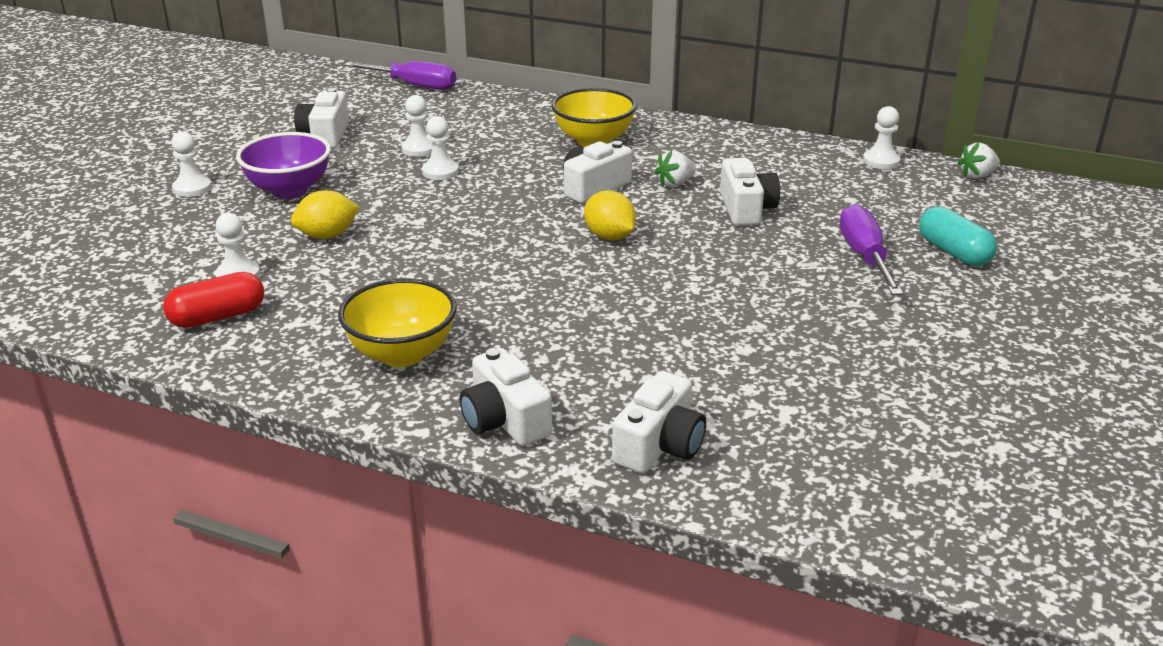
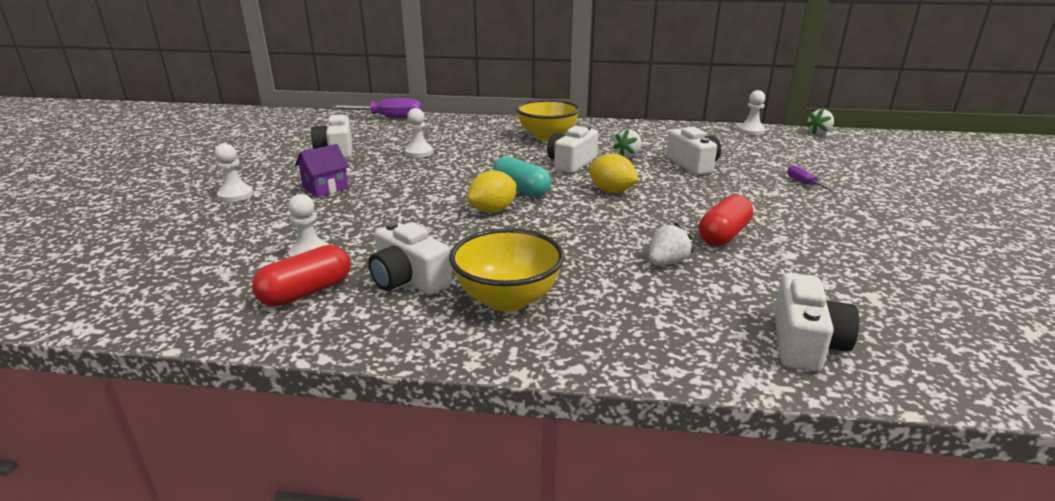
camera: 15 degrees left, 5 degrees down
(289, 190) = (325, 188): purple bowl -> purple house
(327, 236) = (378, 216): yellow lemon -> yellow lemon (493, 211)
(440, 172) = (445, 165): white pawn -> none
(504, 420) = (648, 343): white camera -> white camera (408, 280)
(596, 338) = (666, 262): none -> white strawberry
(691, 314) = (723, 235): none -> red capsule
(865, 257) = (804, 184): purple screwdriver -> purple screwdriver, size x0.52
(953, 252) = (858, 175): turquoise capsule -> turquoise capsule (521, 190)

